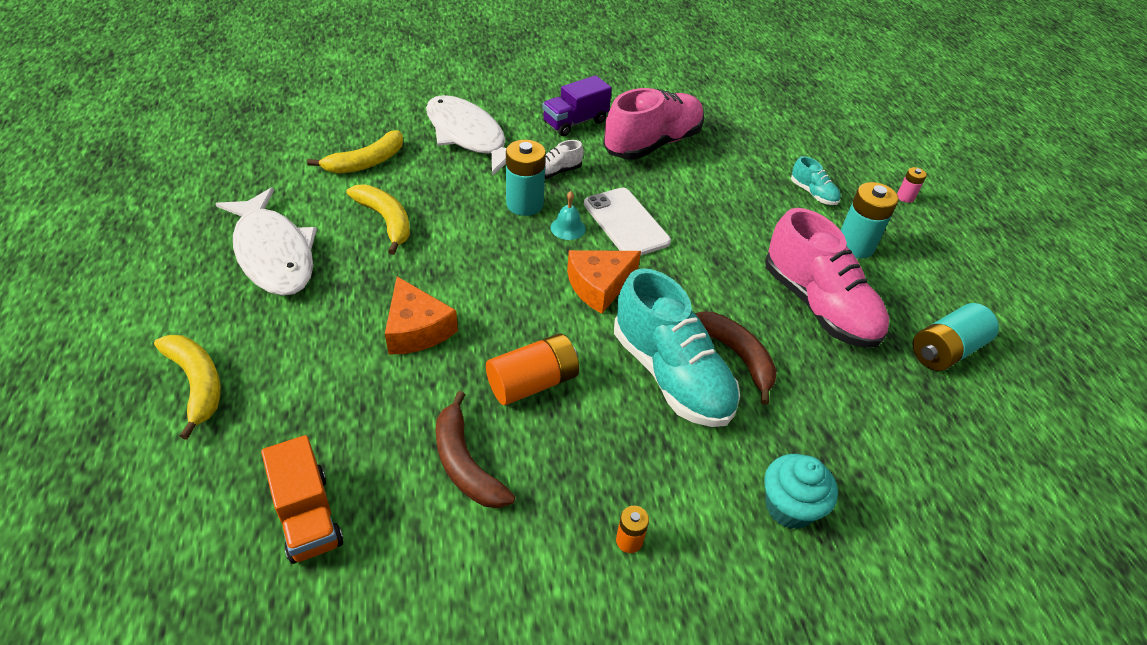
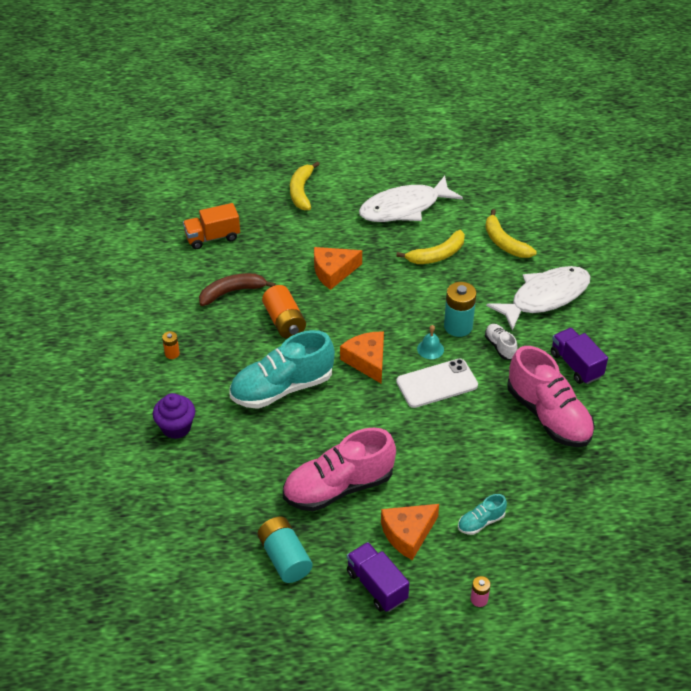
camera: 100 degrees right, 0 degrees up
(197, 383) = (301, 191): yellow banana -> yellow banana turned 120 degrees clockwise
(736, 355) = (294, 426): brown banana -> none
(789, 507) = (176, 427): turquoise cupcake -> purple cupcake
(855, 246) = (408, 534): turquoise battery -> orange cheese
(934, 269) = (376, 586): none -> purple truck

